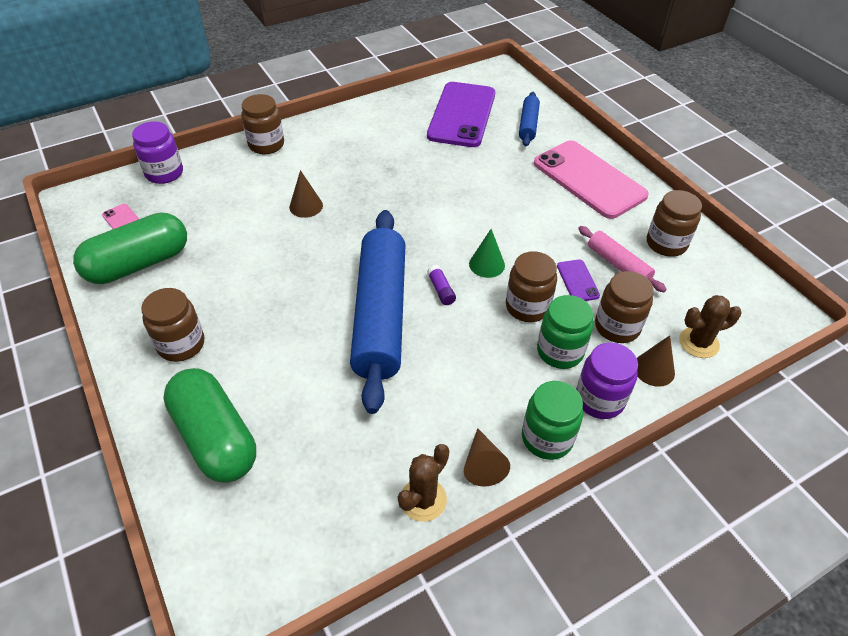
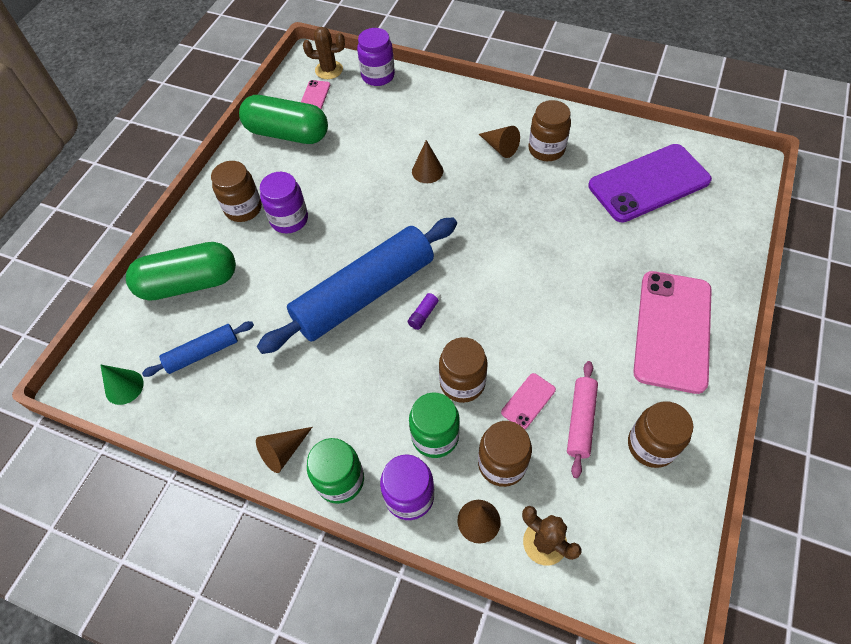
camera: 55 degrees right, 10 degrees up
(215, 437) = (189, 283): green capsule -> green capsule turned 60 degrees clockwise
(239, 319) = (289, 219): none -> purple jar
(266, 145) = (466, 100): brown jar -> brown jar (546, 149)
(337, 157) = (500, 147): none -> brown cone
(423, 499) = (227, 433): brown cactus -> brown cactus (329, 70)
(487, 264) = (482, 324): green cone -> green cone (124, 387)
(528, 125) = (695, 237): blue rolling pin -> blue rolling pin (202, 353)
(577, 281) = (528, 401): purple phone -> pink phone

